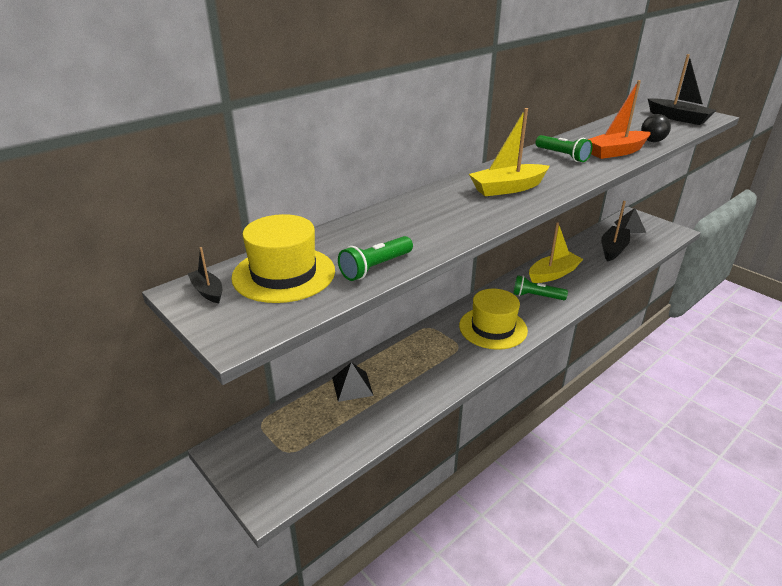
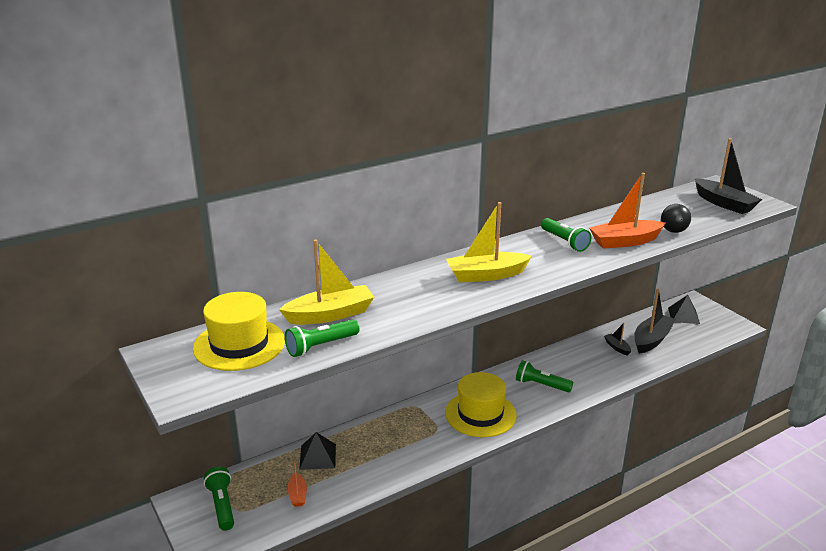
camera: 10 degrees right, 5 degrees down
(207, 291) = (170, 354): black boat -> black boat (617, 347)
(269, 449) = (222, 505): none -> green flashlight
(344, 427) = (297, 495): none -> orange boat
(553, 274) = (570, 362): yellow boat -> yellow boat (330, 315)

